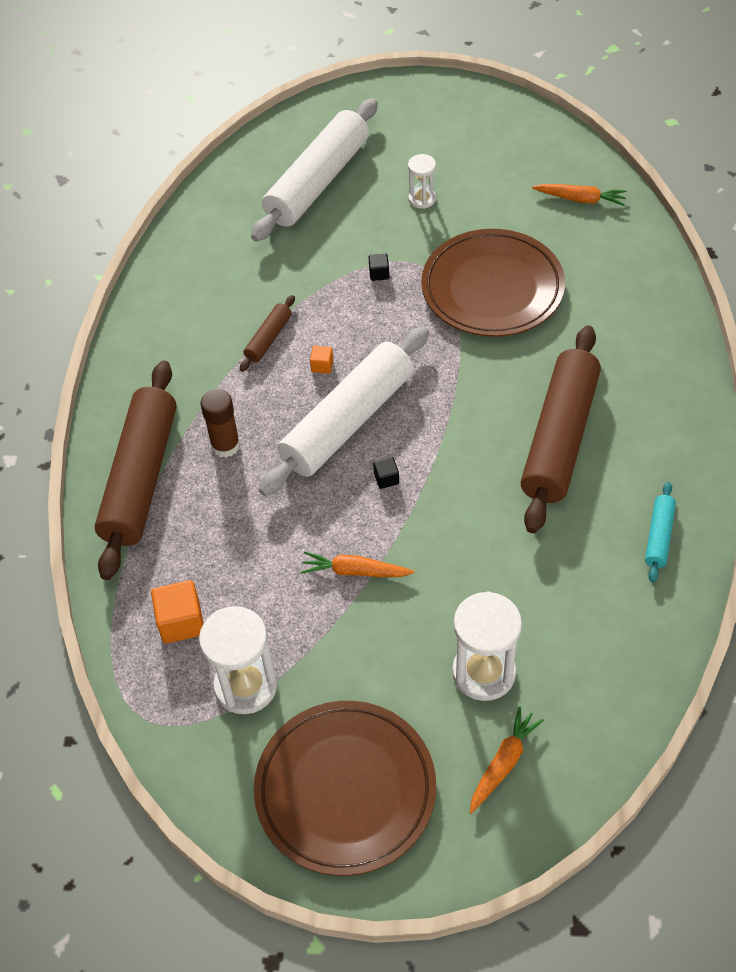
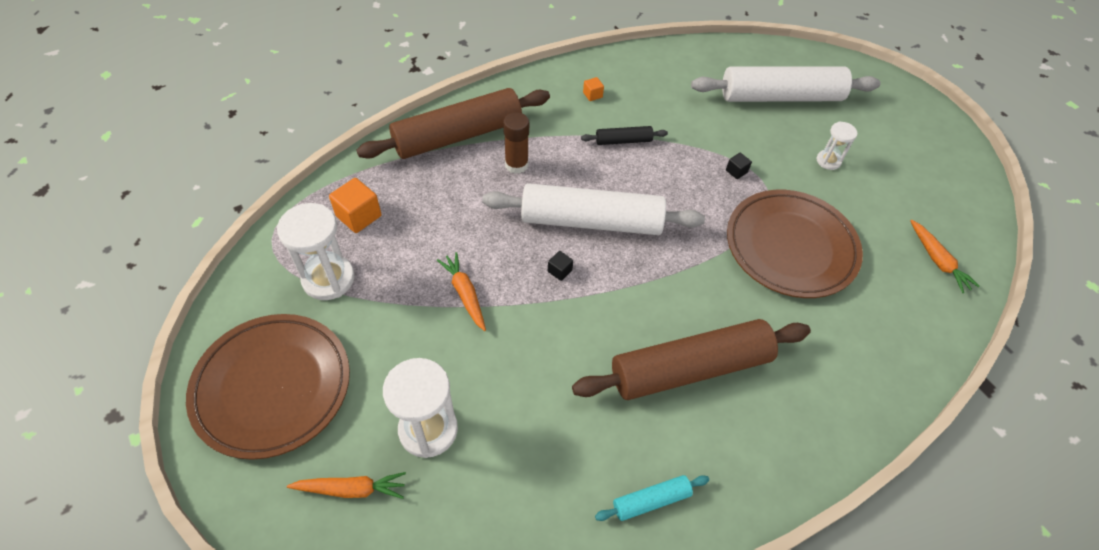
camera: 50 degrees right, 0 degrees up
(268, 338) = (623, 141): brown rolling pin -> black rolling pin
(322, 366) = (626, 181): orange cube -> orange cube (592, 95)

